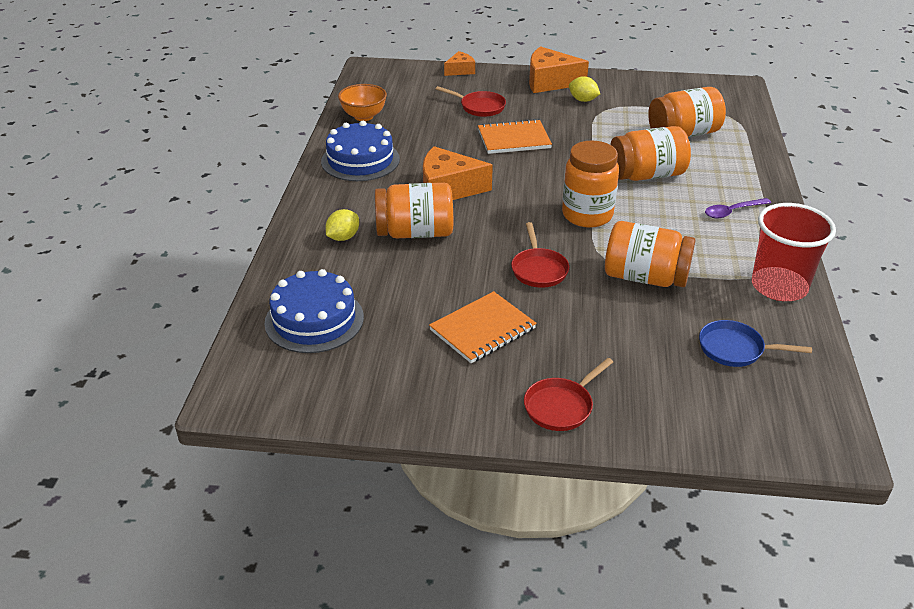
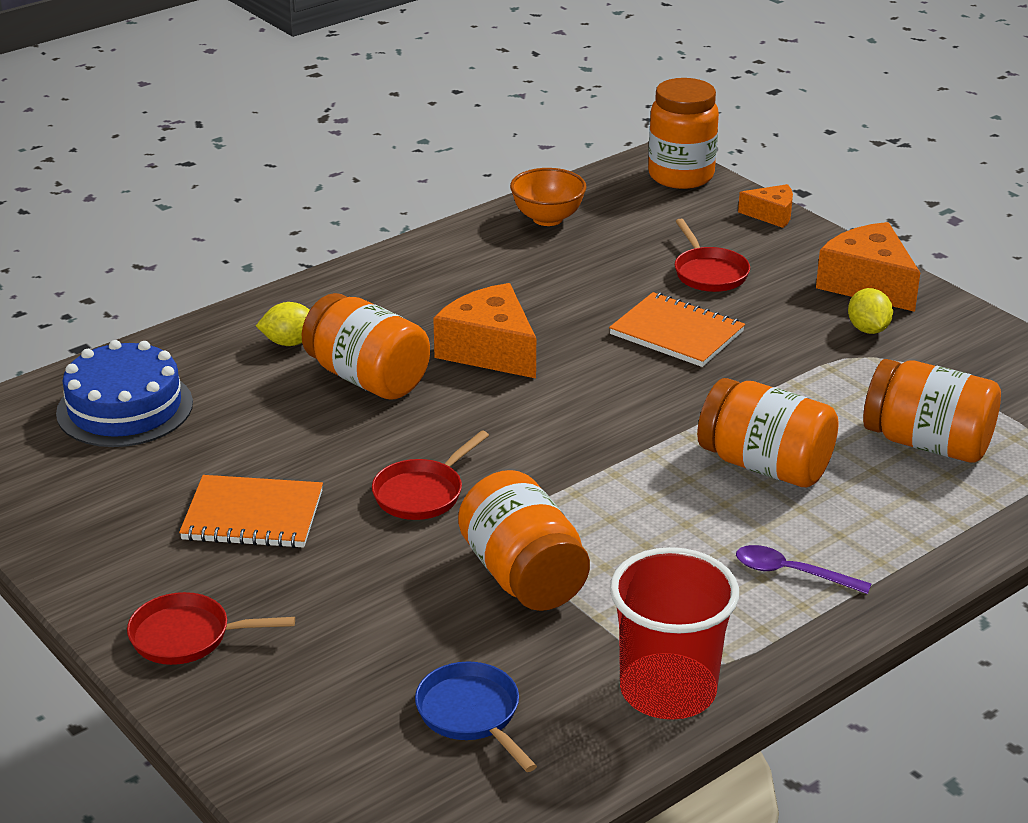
camera: 45 degrees right, 5 degrees down
(360, 160) = (453, 268): blue cake -> none
(587, 215) = (593, 469): orange jar -> orange jar (681, 176)

